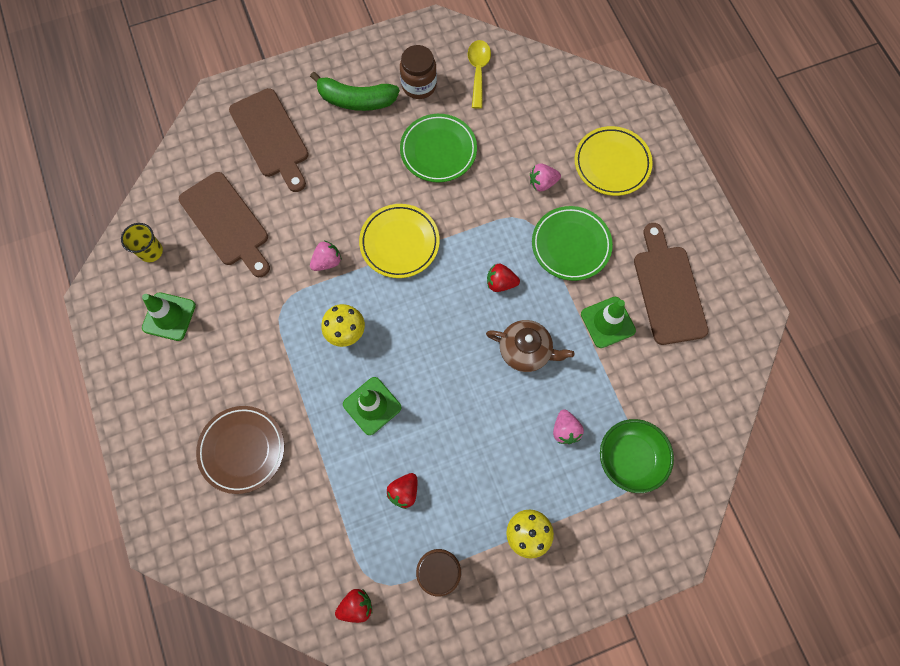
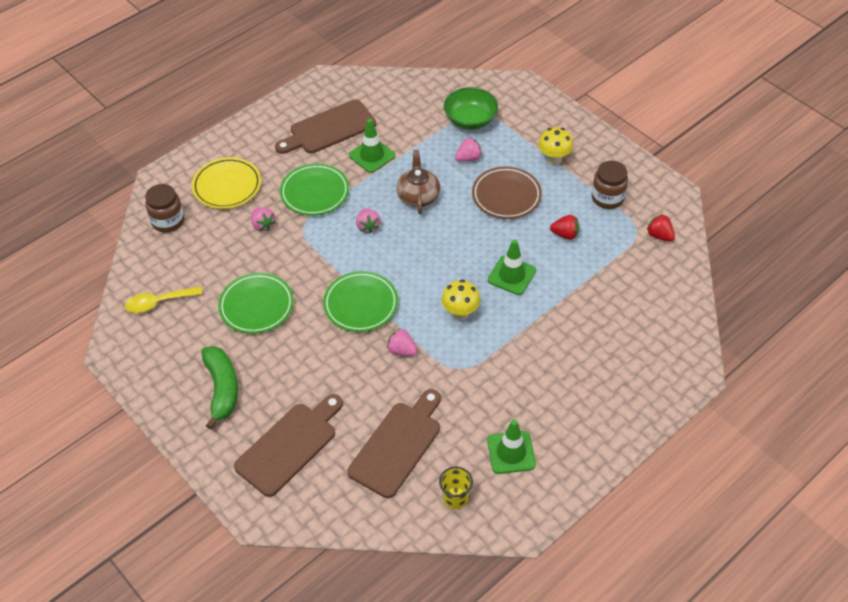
camera: 110 degrees left, 20 degrees down
(242, 450) = (594, 348): brown plate -> brown plate (506, 196)
(399, 243) = (361, 304): yellow plate -> green plate
(419, 85) = (189, 343): brown jar -> brown jar (168, 221)
(500, 283) = (368, 226): red strawberry -> pink strawberry

